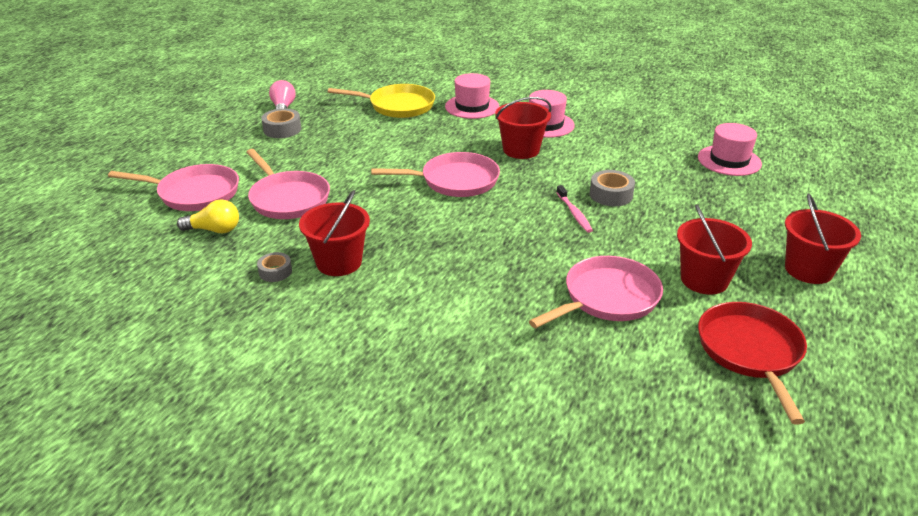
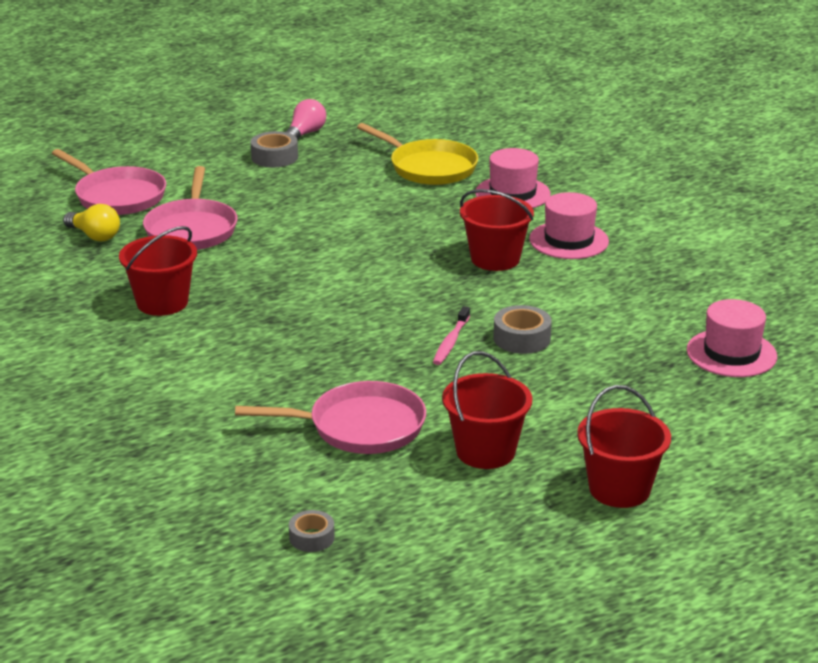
camera: 35 degrees right, 5 degrees down
(275, 272) = (100, 290): grey tape -> grey tape (312, 537)
(455, 181) = (375, 267): pink pan -> none
(750, 352) = (424, 525): red pan -> none

